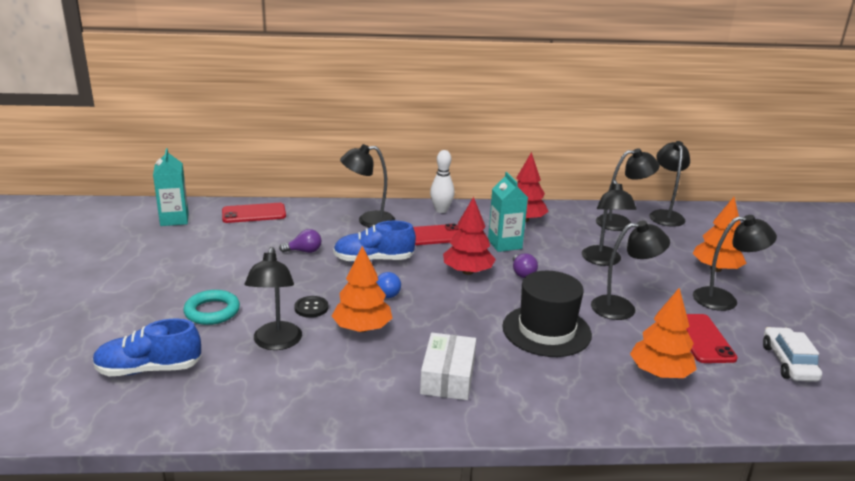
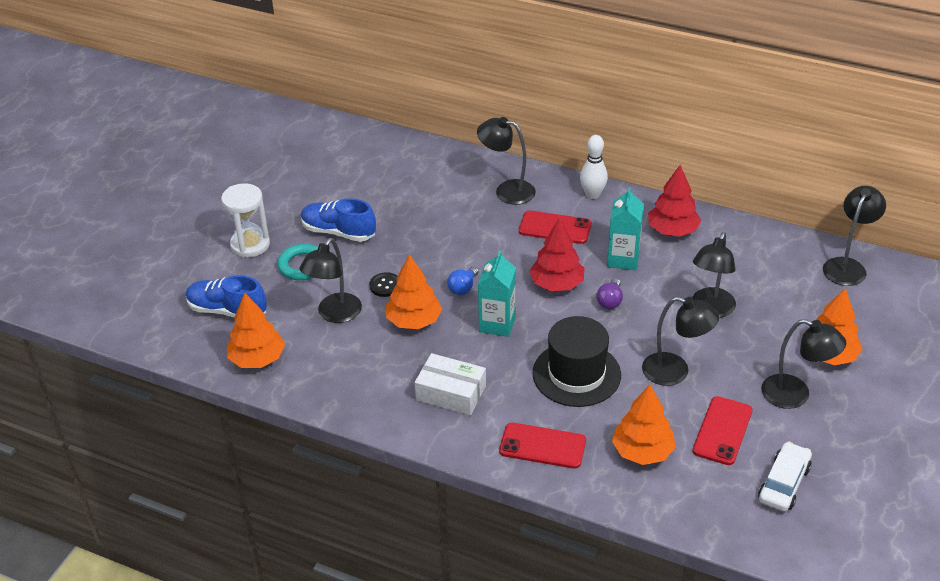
camera: 30 degrees right, 15 degrees up
(141, 307) = (250, 245): none -> white hourglass
(174, 219) = (327, 144): turquoise carton -> turquoise carton (497, 324)
(214, 405) = (257, 359): none -> orange tree
(254, 213) = (402, 154): red phone -> red phone (542, 446)
(304, 251) = (419, 216): purple light bulb -> none
(373, 260) = (477, 244): blue shoe -> blue shoe (338, 232)
(448, 377) = (451, 393): white box -> white box turned 75 degrees clockwise
(621, 223) = (782, 263): black lamp -> none

